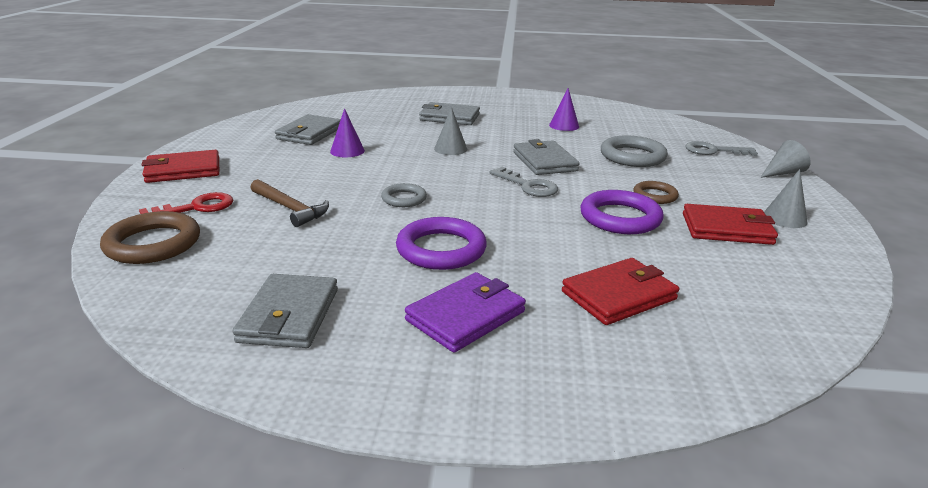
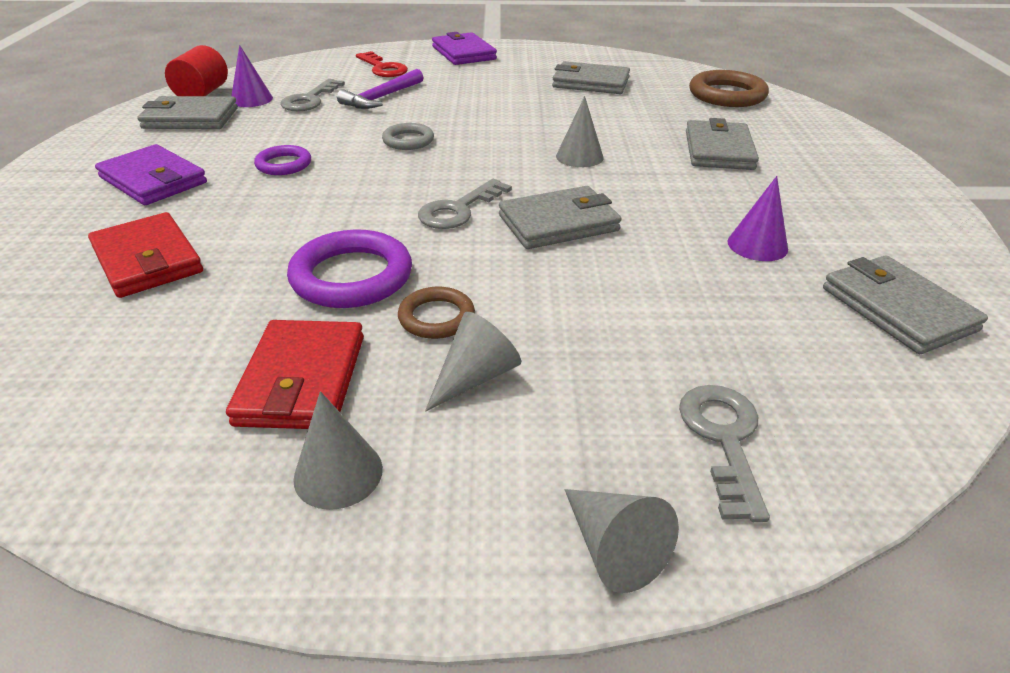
camera: 85 degrees right, 10 degrees up
(153, 244) = (318, 67): brown ring -> brown ring (727, 95)
(183, 170) = (463, 53): red wallet -> purple wallet
(195, 317) = (202, 93): none -> red cylinder
(271, 244) = (310, 100): none -> grey key
(290, 209) = (381, 97): brown hammer -> purple hammer
(347, 151) = (543, 104): purple cone -> purple cone (251, 99)
(441, 249) = (284, 164): purple ring -> purple ring, size x0.58
(613, 114) = (897, 309): none -> grey wallet
(632, 156) = (623, 311): grey ring -> none
(700, 189) = (475, 377): none -> grey cone

